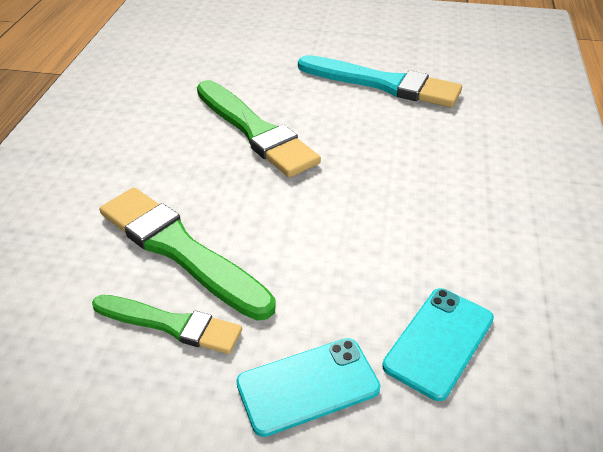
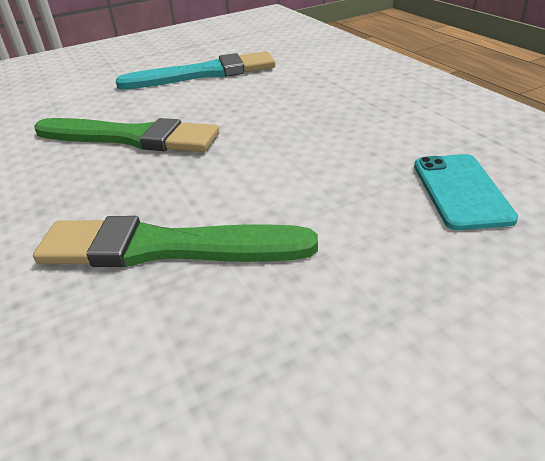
camera: 35 degrees left, 5 degrees down
(171, 324) = (233, 308): green brush -> none
(308, 386) = (417, 275): turquoise phone -> none

